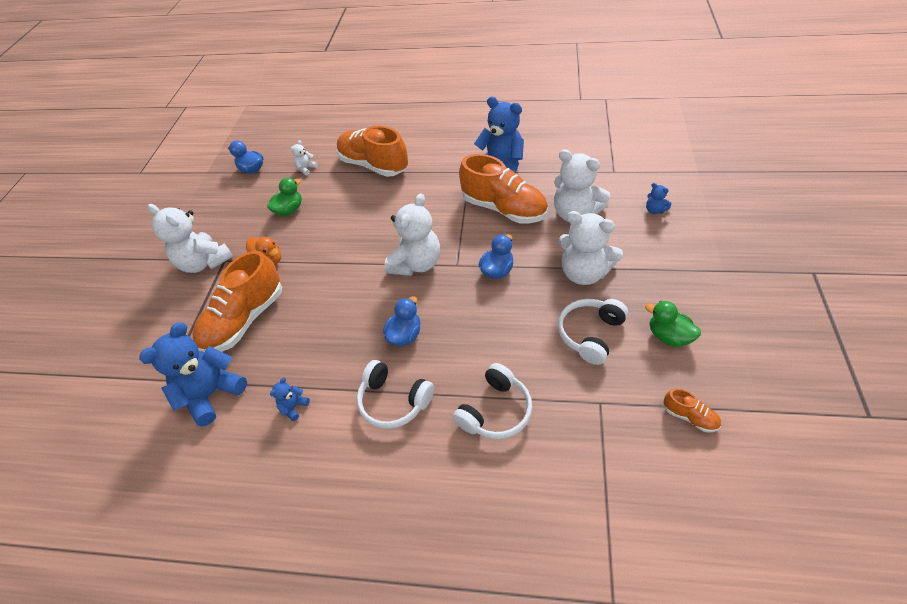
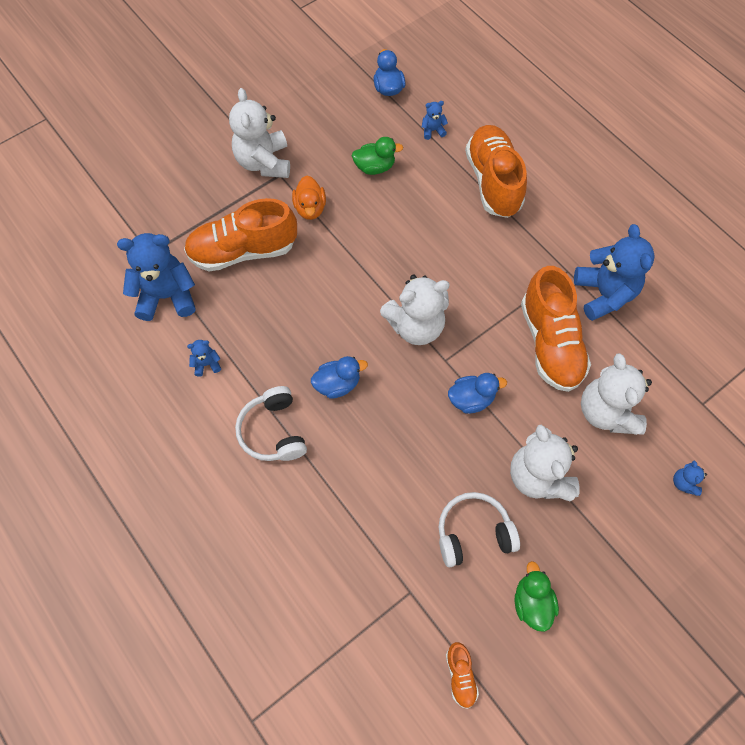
camera: 40 degrees right, 15 degrees up
(306, 169) = (432, 130): white teddy bear -> blue teddy bear
(495, 411) = (331, 515): white headphones -> none

